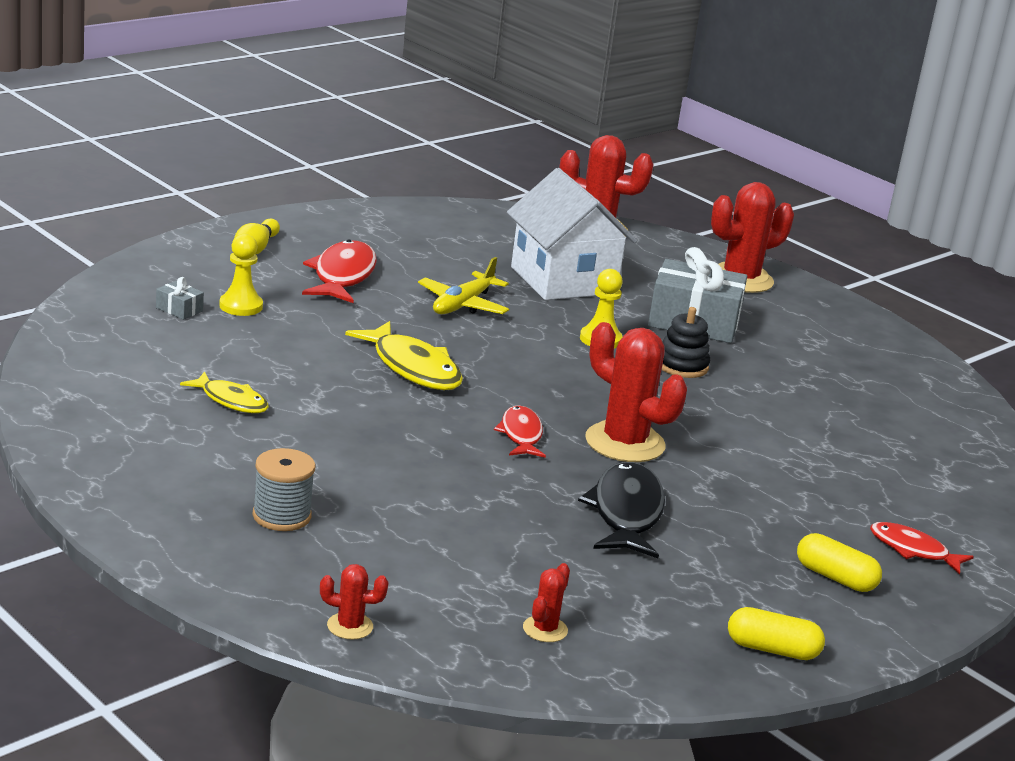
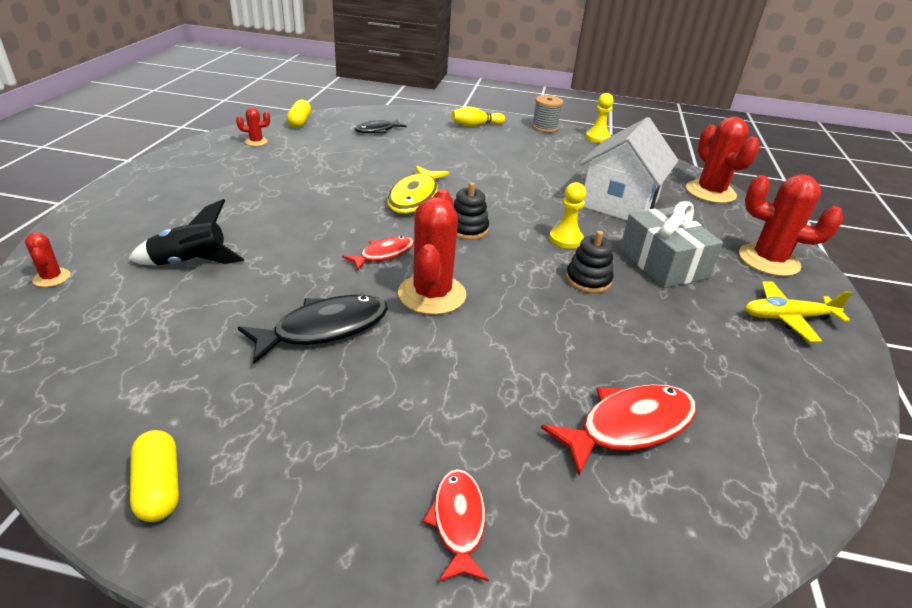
camera: 55 degrees right, 10 degrees up
(179, 309) = (377, 130): grey gift -> black fish
(231, 401) = (296, 168): yellow fish -> none
(241, 306) = (407, 140): yellow pawn -> yellow pawn (597, 138)
(281, 516) = (177, 217): grey spool -> grey spool (545, 127)
(342, 276) = (490, 150): red fish -> red fish (629, 427)
(413, 539) = (190, 263): none -> black rocket
(462, 305) = (522, 186): yellow plane -> yellow plane (787, 318)
(521, 373) = (467, 229): none -> black stacking toy
(545, 629) = (103, 351): red cactus -> red cactus (256, 142)
(835, 577) = (339, 482): yellow capsule -> yellow capsule (300, 122)

